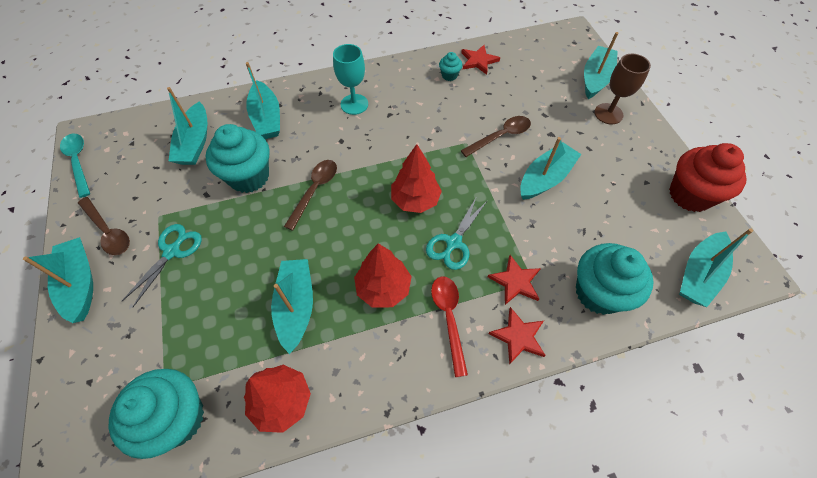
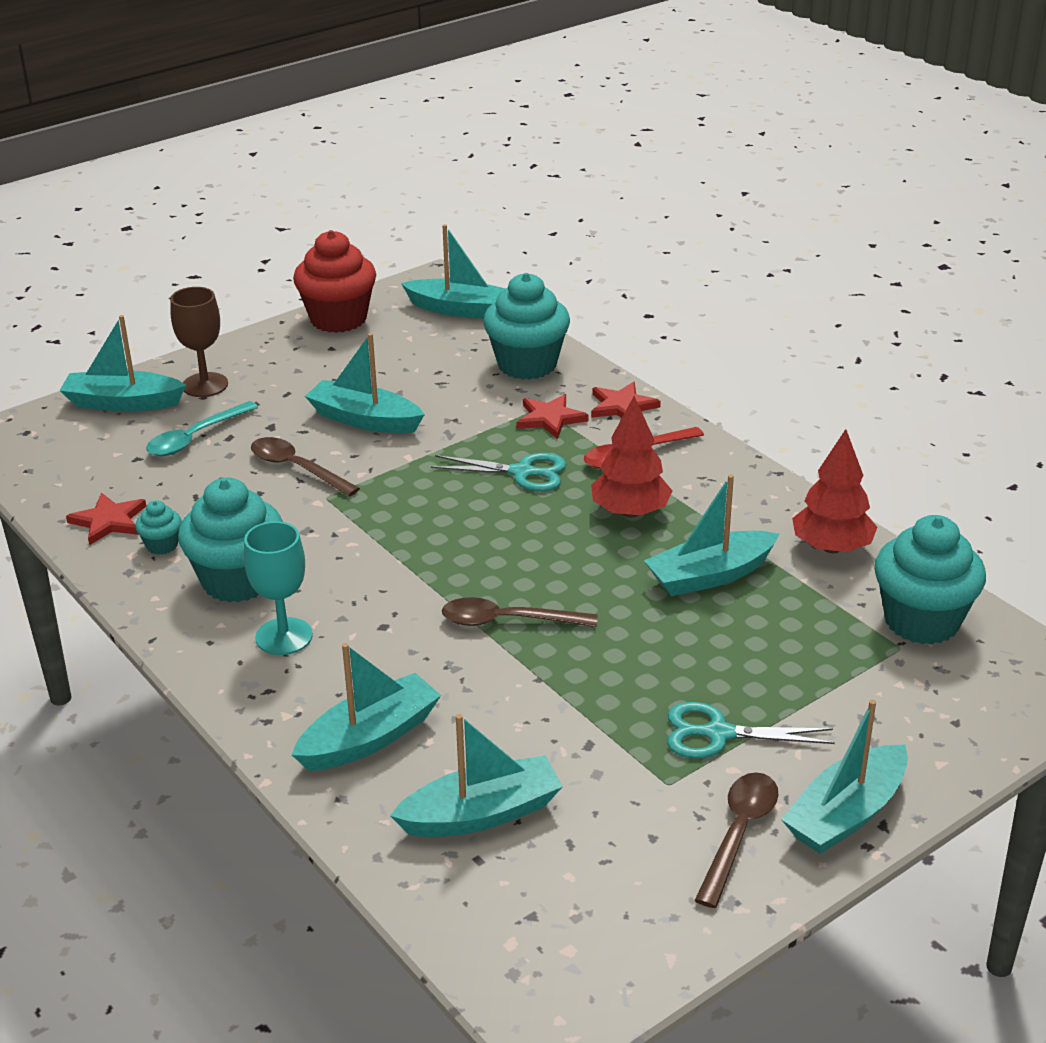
camera: 110 degrees left, 25 degrees down
(78, 162) = (625, 977): turquoise spoon -> turquoise spoon (195, 438)
(249, 177) = (521, 706): turquoise cupcake -> turquoise cupcake (238, 581)
(415, 200) = (468, 519): red tree -> none

